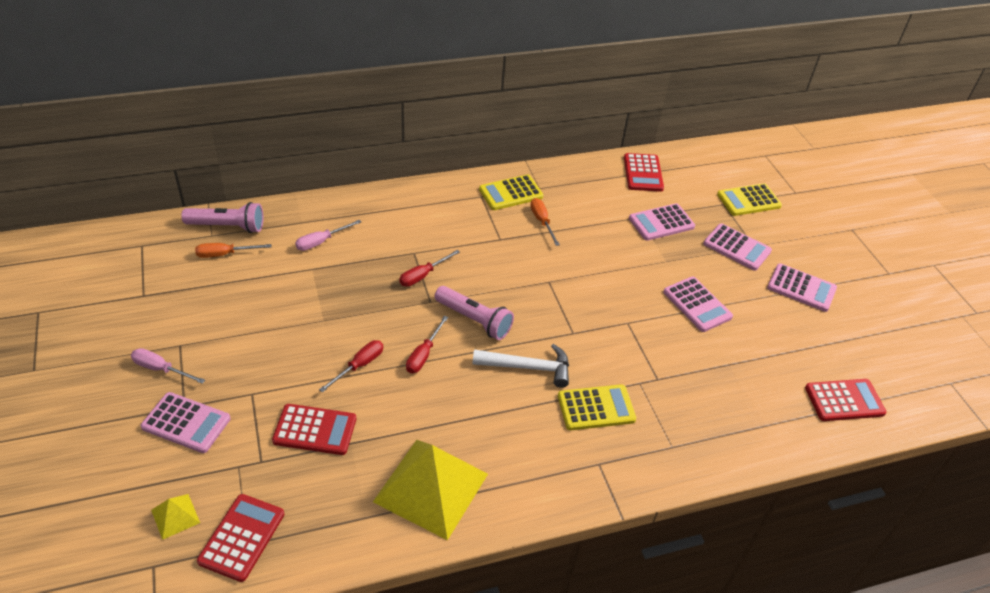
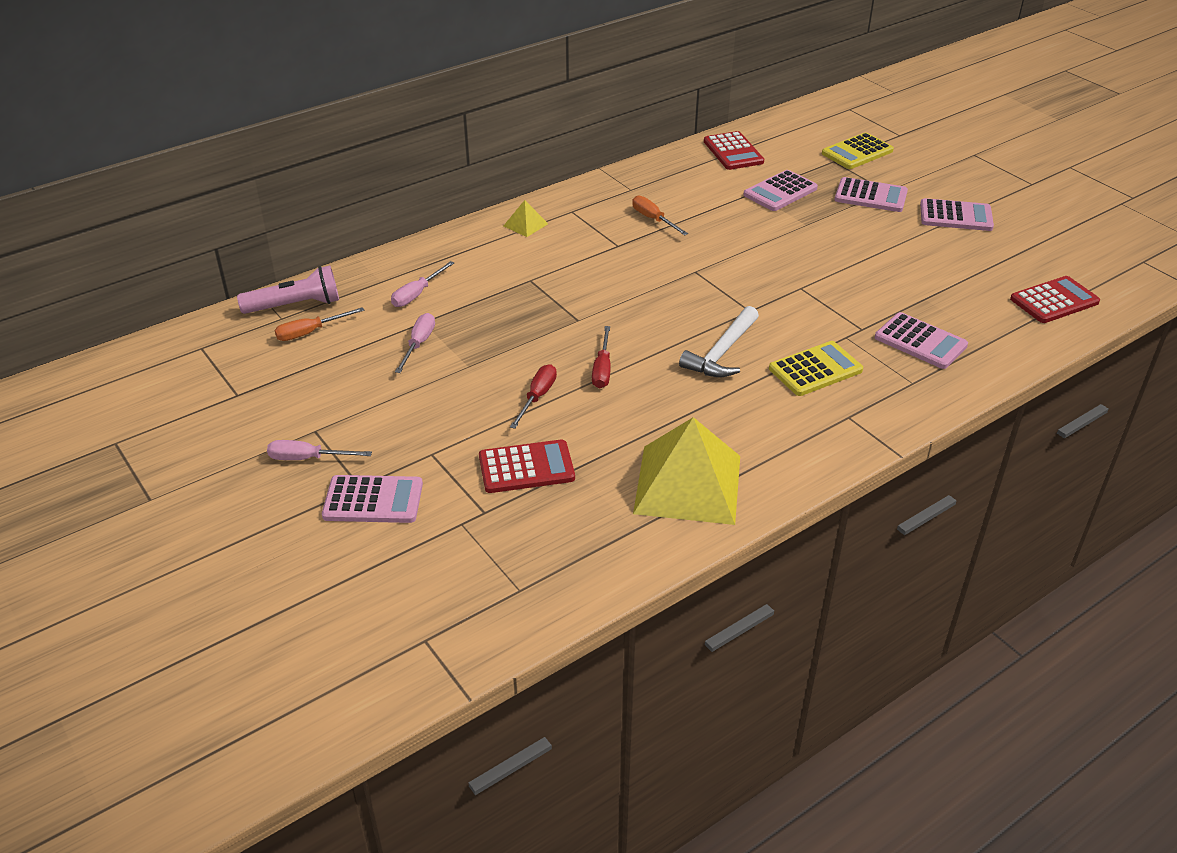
camera: 15 degrees left, 5 degrees down
(175, 516) = (419, 588): yellow pyramid -> yellow pyramid (525, 225)
(242, 537) = (509, 585): red calculator -> none
(297, 289) = (419, 344): none -> pink screwdriver
(423, 275) = (554, 298): red screwdriver -> none
(474, 320) = (637, 325): pink flashlight -> none
(511, 193) = (602, 201): yellow calculator -> none
(528, 367) = (722, 352): white hammer -> white hammer turned 135 degrees clockwise
(697, 304) = (861, 255): pink calculator -> pink calculator (920, 342)

